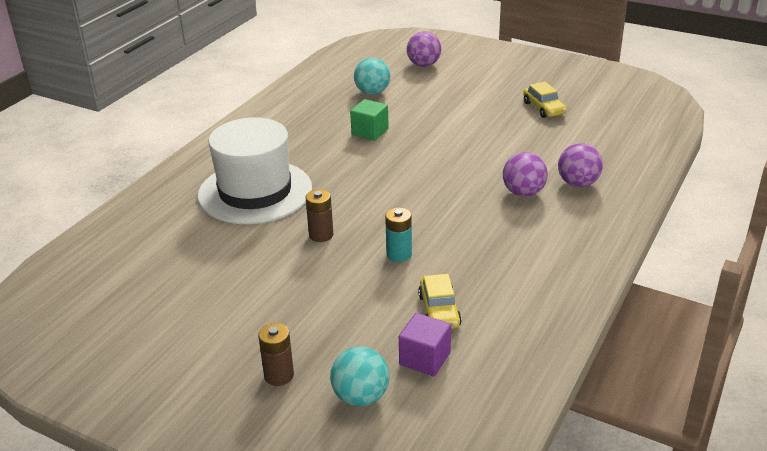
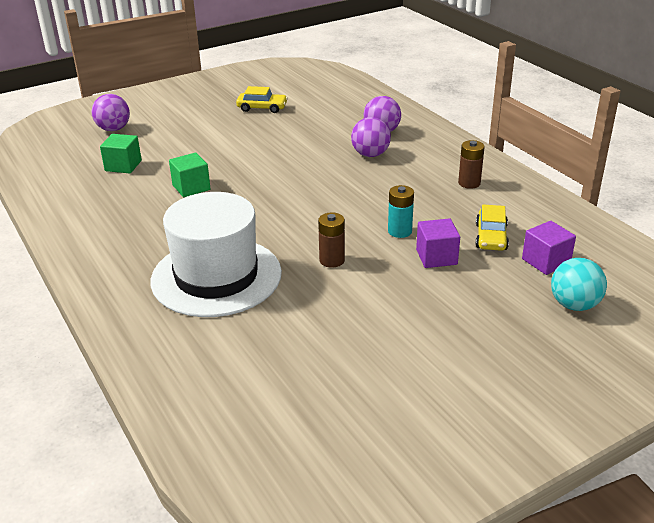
camera: 60 degrees left, 0 degrees up
(279, 375) = (520, 339): brown battery -> brown battery (469, 183)
(372, 92) = (123, 166): turquoise ball -> green cube
(374, 288) = (436, 257): none -> purple cube
(439, 310) = (491, 237): yellow car -> yellow car turned 75 degrees clockwise

